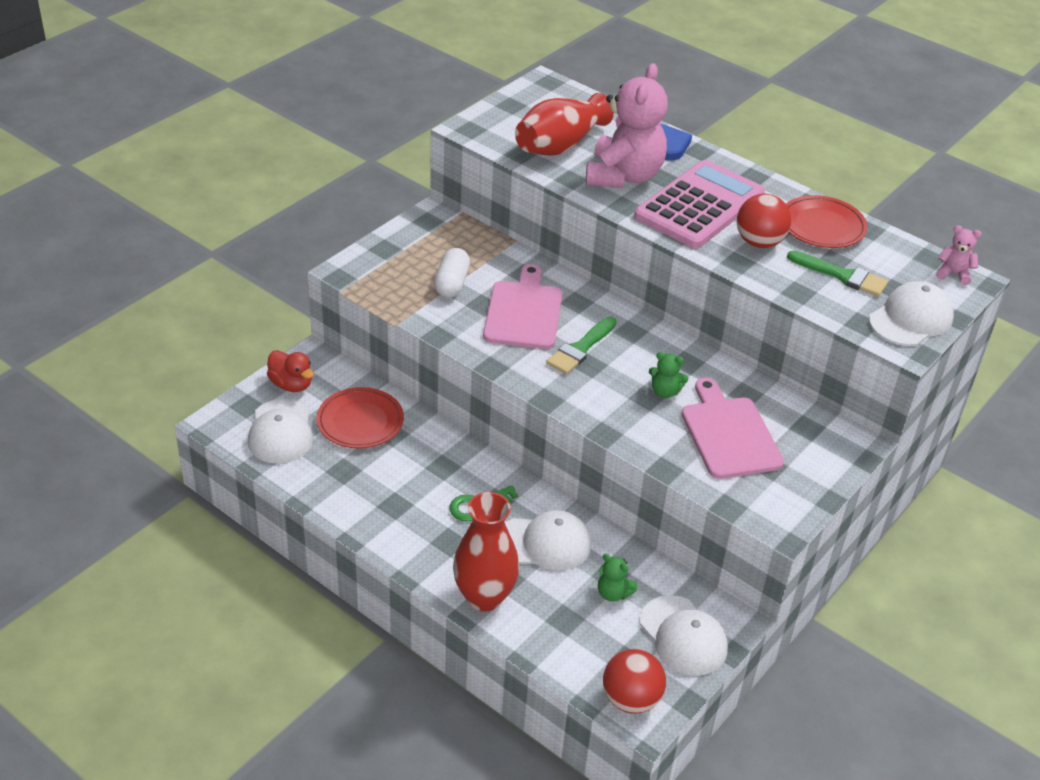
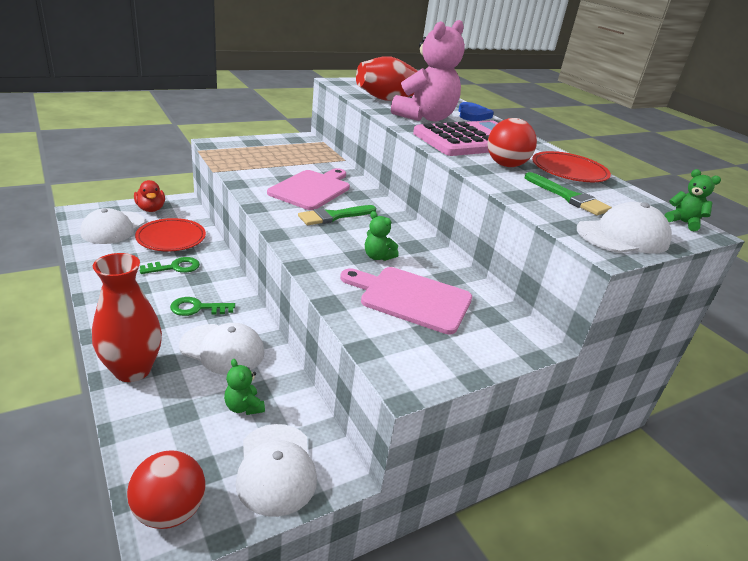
camera: 20 degrees right, 10 degrees down
(405, 462) = (175, 267): none -> green key
(451, 283) = (277, 165): white capsule -> none
(729, 434) = (411, 298): pink cutting board -> pink cutting board turned 75 degrees counterclockwise
(953, 274) = (683, 222): pink teddy bear -> green teddy bear

